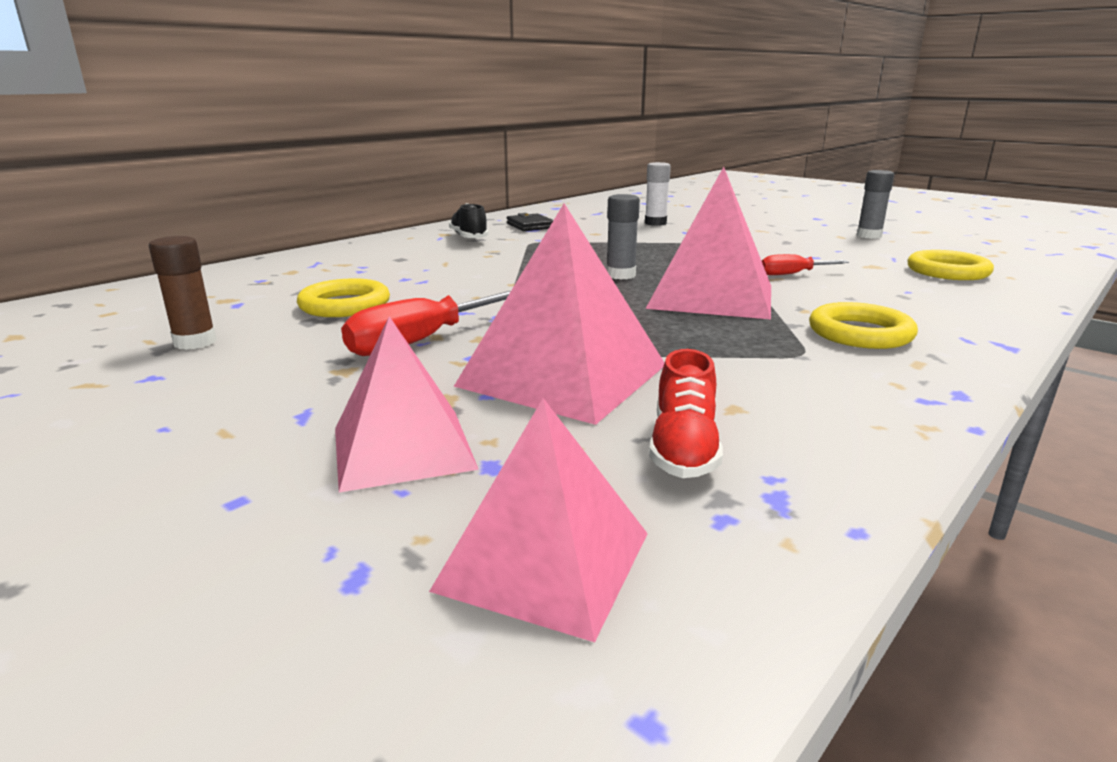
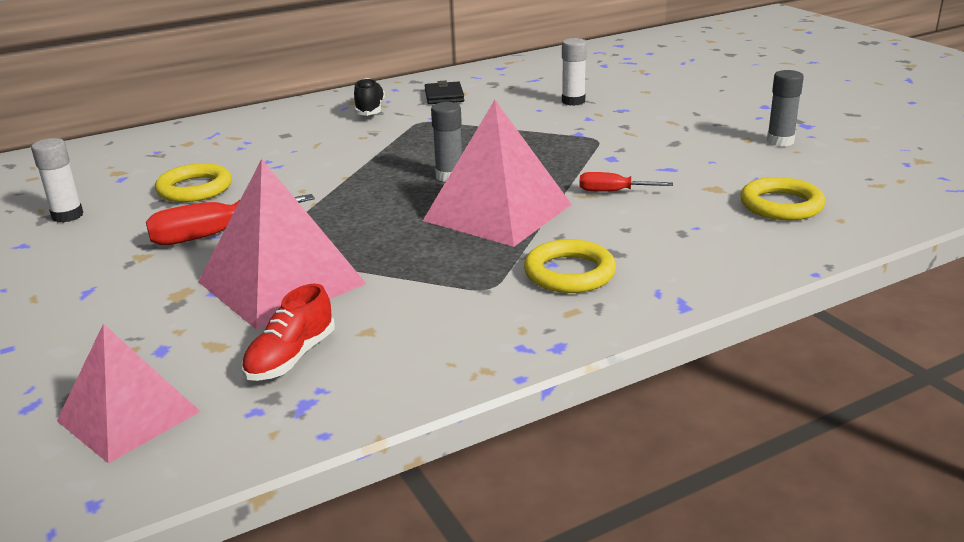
camera: 20 degrees right, 5 degrees up
(195, 342) = (67, 216): brown glue stick -> white glue stick
(403, 448) = (122, 327): pink pyramid -> none

